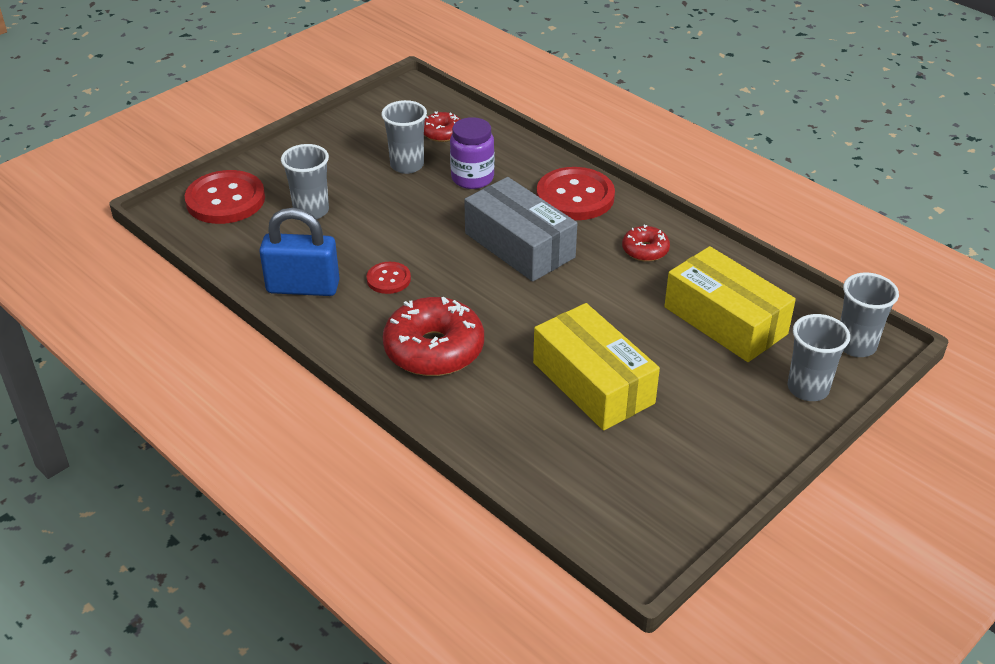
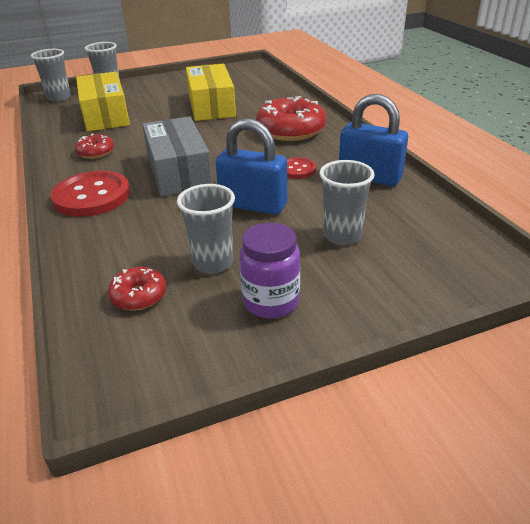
camera: 155 degrees left, 5 degrees down
(225, 200) = (438, 269): red button -> none
(409, 223) = (253, 205): none -> blue padlock
(472, 178) = (160, 232): purple jar -> purple jar (271, 301)

